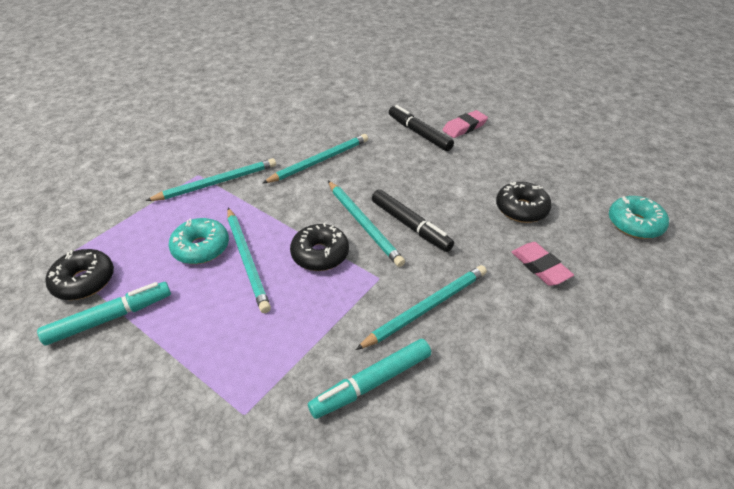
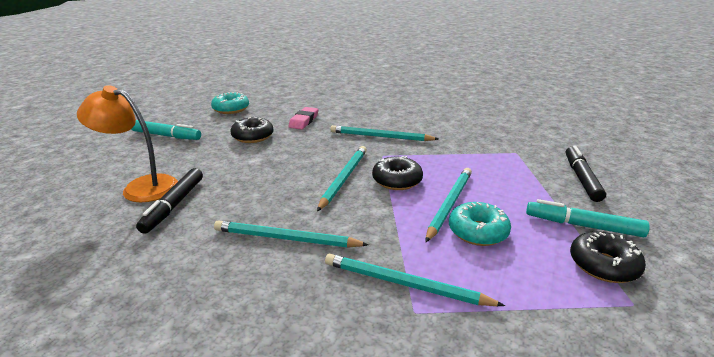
camera: 130 degrees left, 15 degrees down
(371, 383) = (444, 133): turquoise marker -> turquoise marker (166, 136)
(410, 226) = (320, 162): black marker -> black marker (581, 178)
(464, 127) = (141, 187): pink eraser -> orange lamp

